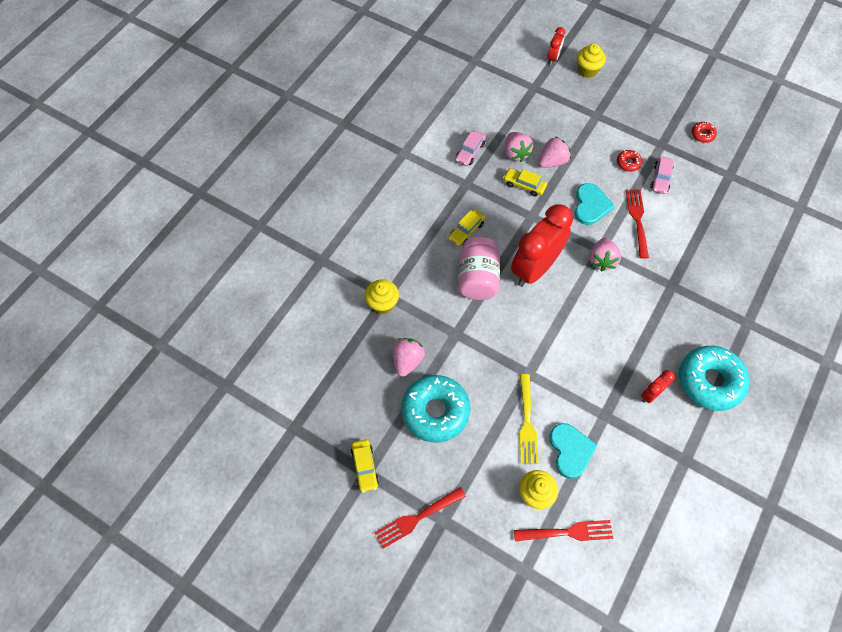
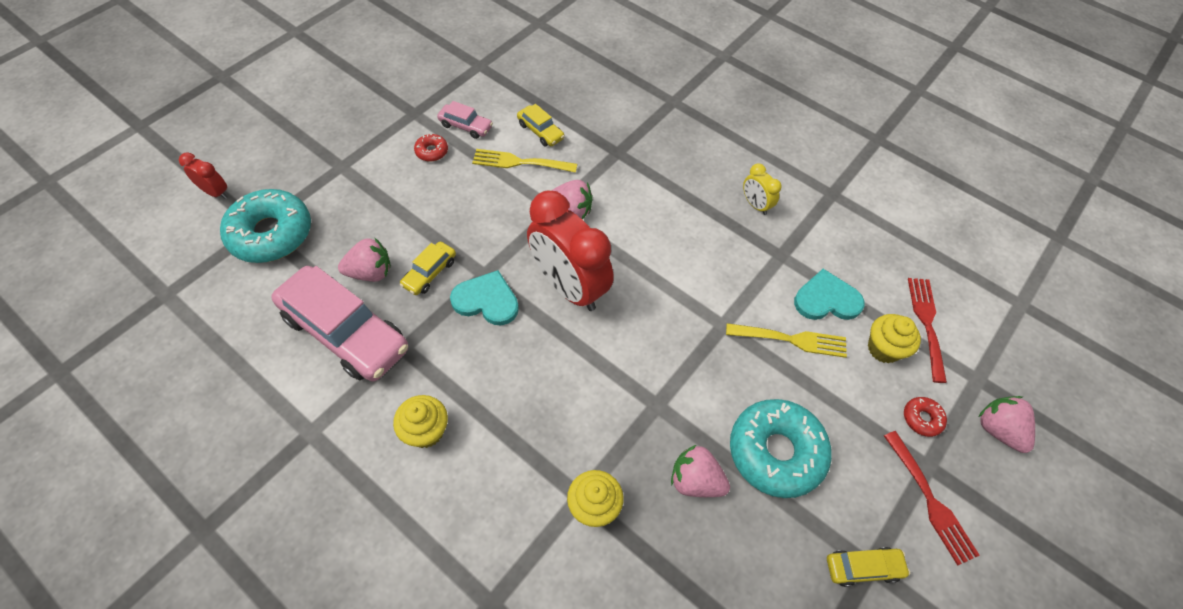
camera: 85 degrees left, 5 degrees down
(466, 231) = (488, 362): yellow car -> yellow car (540, 131)
(470, 152) = (345, 332): pink car -> pink car, size x2.20
(477, 278) = (572, 360): pink jar -> none
(552, 161) = (401, 231): pink strawberry -> pink strawberry (998, 430)
(587, 70) = (259, 158): yellow cupcake -> yellow cupcake (426, 431)
(591, 205) = (485, 204): turquoise heart -> turquoise heart (486, 300)
(637, 220) = (519, 162): red fork -> yellow fork
(651, 394) = (755, 205): red clock -> yellow clock
(702, 135) = (414, 73): red donut -> red donut (922, 419)
(710, 381) = (741, 150): turquoise donut -> turquoise donut (271, 234)

